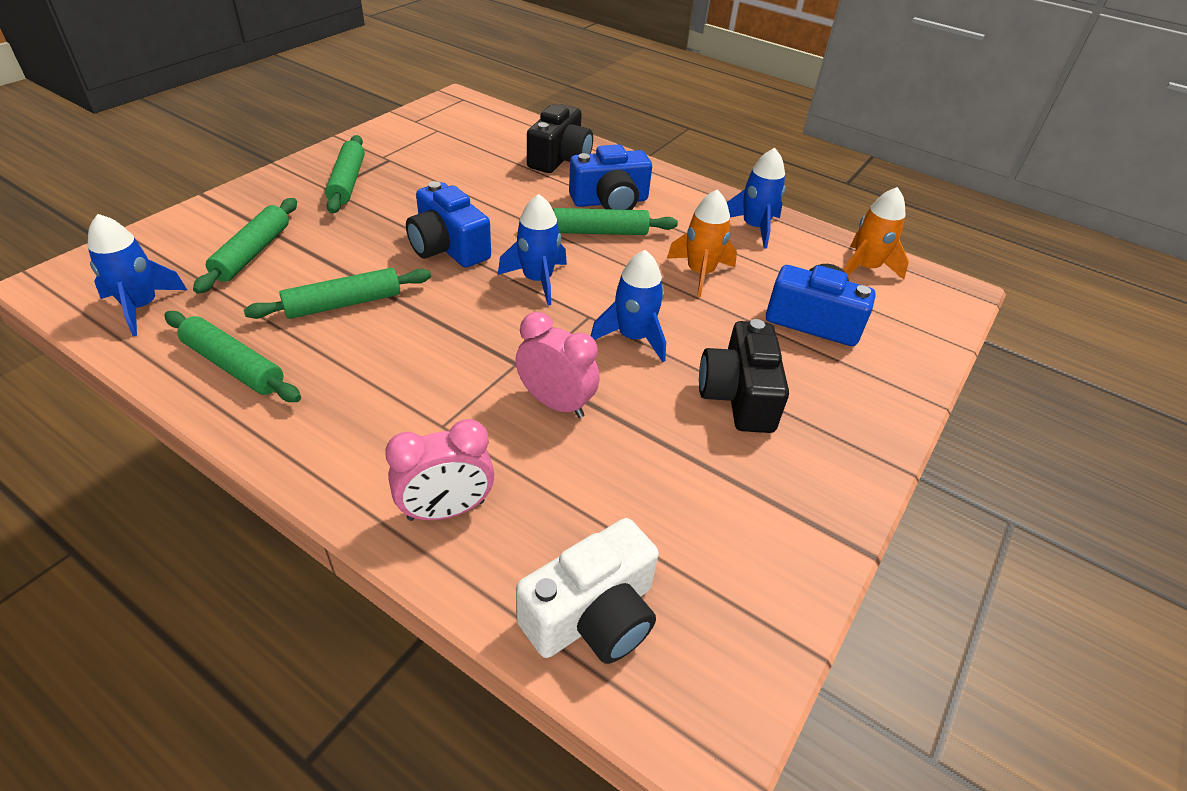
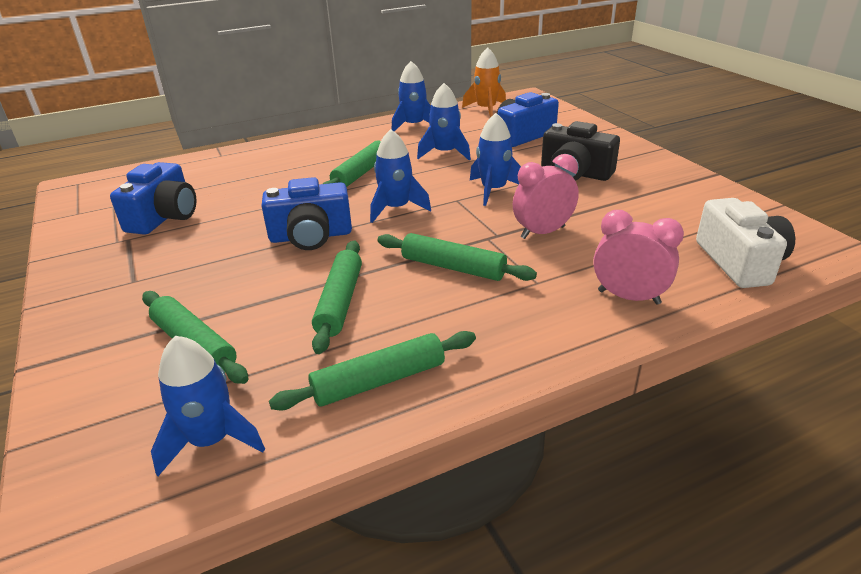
camera: 55 degrees left, 10 degrees down
(347, 182) = (136, 267): green rolling pin -> green rolling pin (453, 267)
(446, 510) = (628, 297): pink clock -> pink clock turned 75 degrees counterclockwise
(560, 158) = (242, 165): black camera -> none
(610, 201) = (327, 161): blue camera -> blue camera (164, 217)
(700, 273) = (445, 153): orange rocket -> blue rocket

